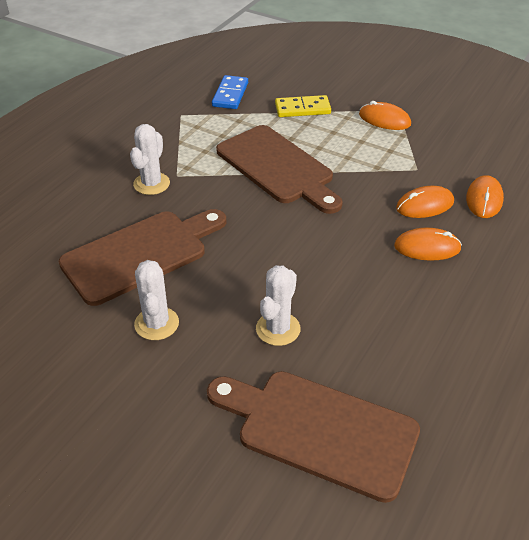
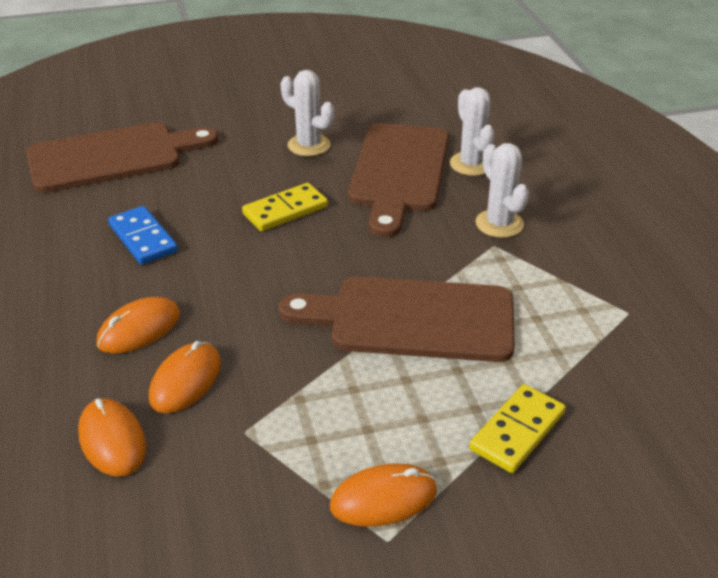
camera: 135 degrees right, 5 degrees down
(230, 94) = (640, 385): blue domino -> blue domino (143, 238)
(252, 274) = (285, 210): none -> yellow domino
(278, 329) = (212, 189): white cactus -> white cactus (471, 164)

